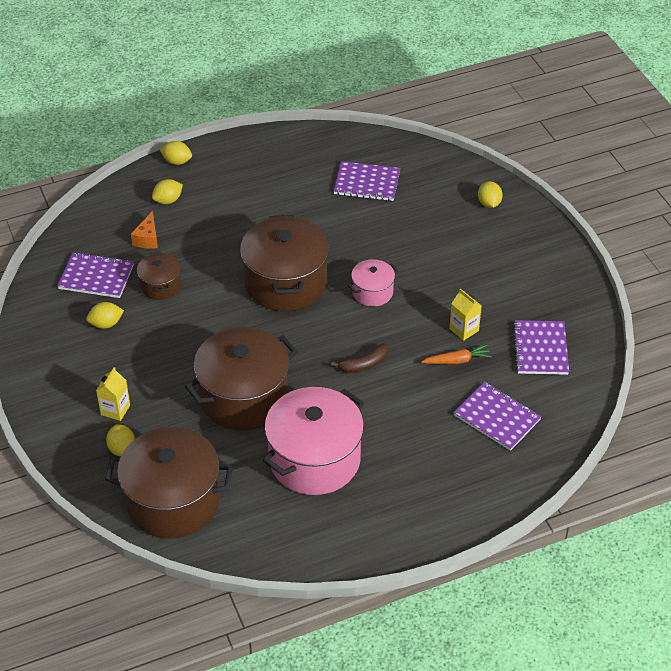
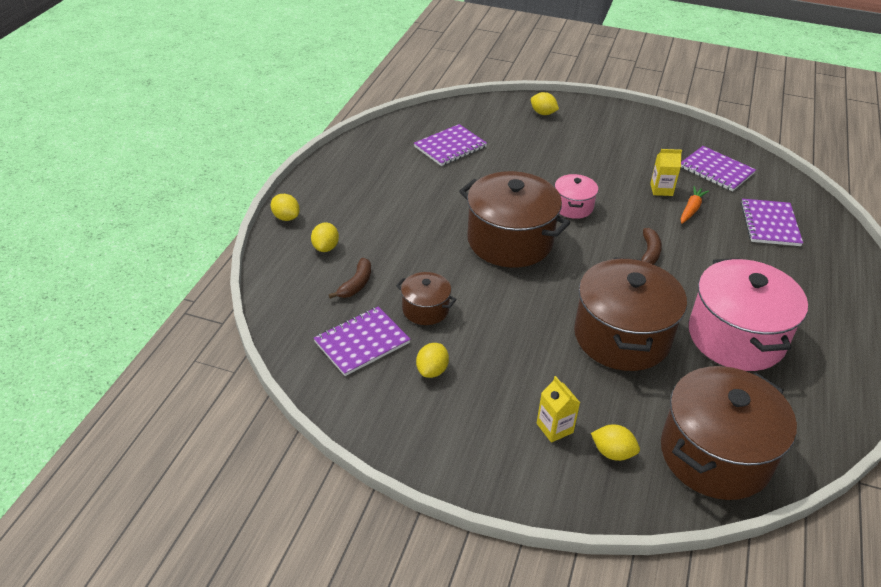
camera: 50 degrees left, 5 degrees down
(147, 239) = (356, 284): orange cheese -> brown banana
(177, 161) = (286, 217): yellow lemon -> yellow lemon turned 75 degrees clockwise
(497, 418) = (770, 224): purple notebook -> purple notebook turned 75 degrees counterclockwise

